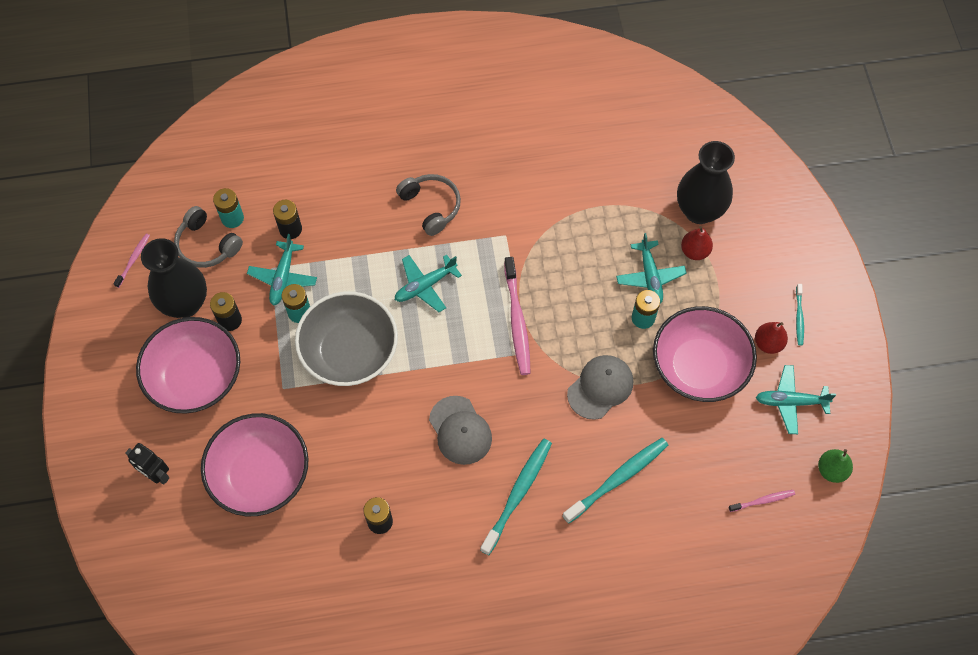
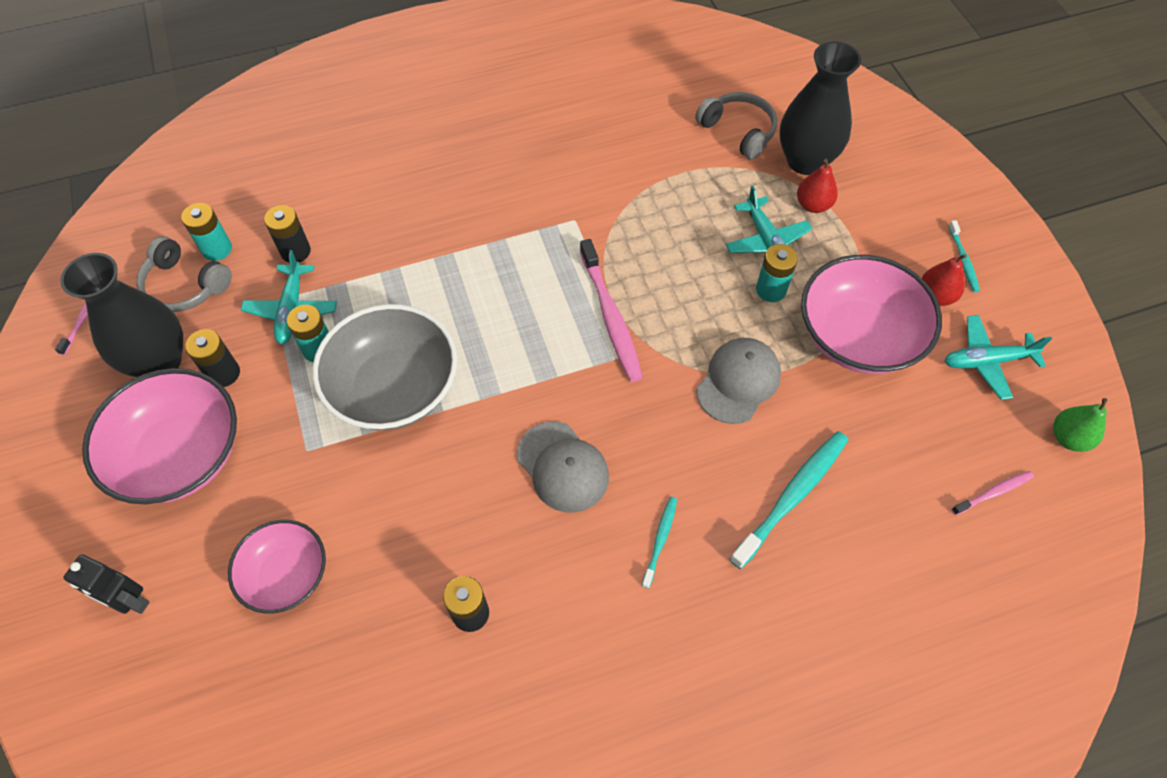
camera: 10 degrees left, 5 degrees down
(260, 475) = (286, 575): pink bowl -> pink bowl, size x0.61
(425, 286) = (482, 292): turquoise plane -> none
(431, 206) = (474, 200): grey headphones -> grey headphones (738, 131)
(518, 494) = (660, 540): turquoise toothbrush -> turquoise toothbrush, size x0.52

